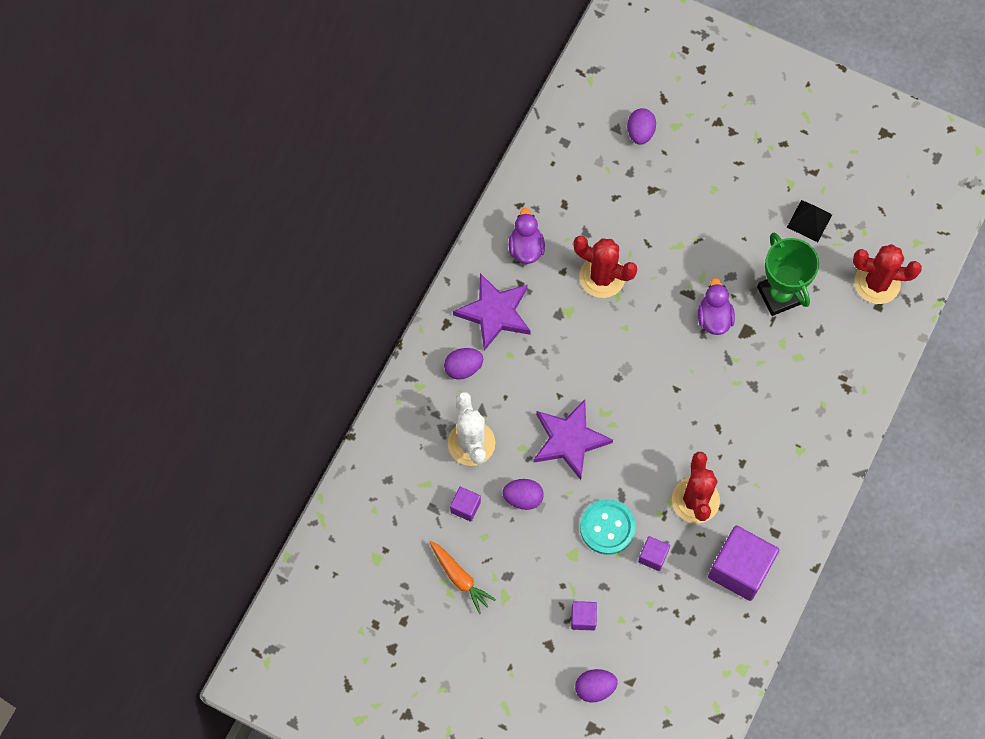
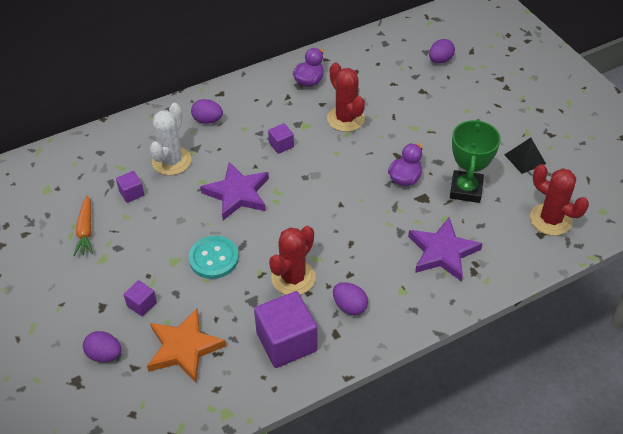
camera: 35 degrees right, 20 degrees down
(494, 313) = (256, 103): purple star -> purple star (442, 252)
(523, 498) = (174, 209): purple egg -> purple egg (349, 306)
(653, 556) = (229, 295): purple cube -> purple cube (281, 145)
(657, 634) = (184, 348): none -> orange star

